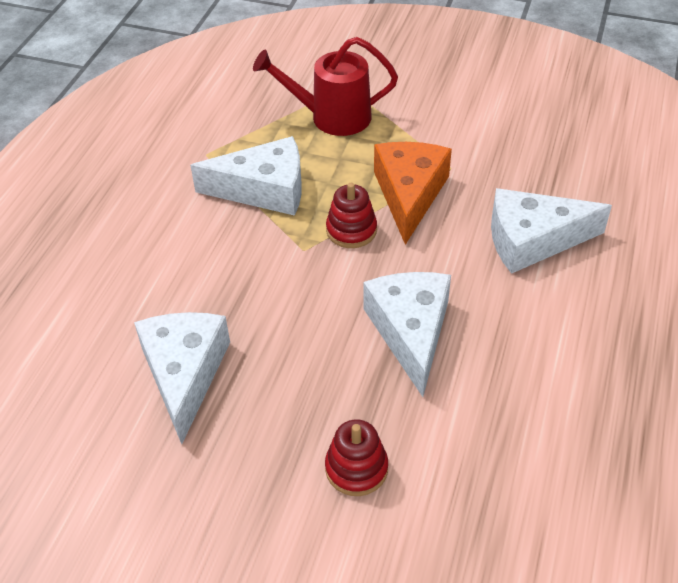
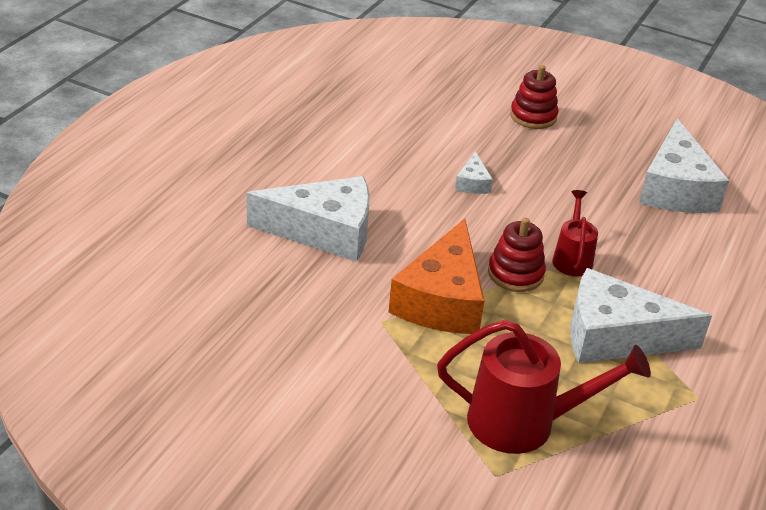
camera: 175 degrees left, 10 degrees down
(301, 257) = (572, 258): none -> red watering can
(410, 331) = (472, 183): white cheese -> white cheese, size x0.44

